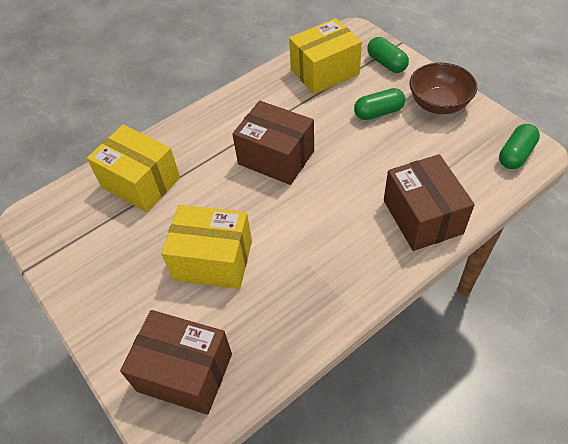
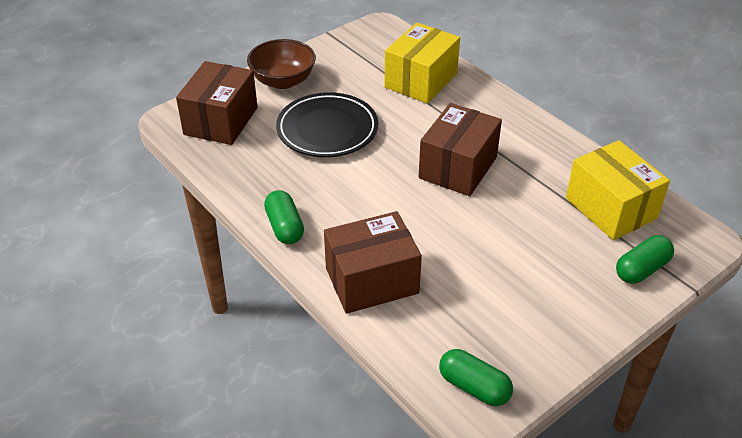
camera: 85 degrees right, 10 degrees down
(213, 260) = (327, 130): yellow box -> black plate
(378, 112) = (540, 255): green capsule -> green capsule (285, 227)
(438, 104) = (565, 316): brown bowl -> brown bowl (283, 81)

